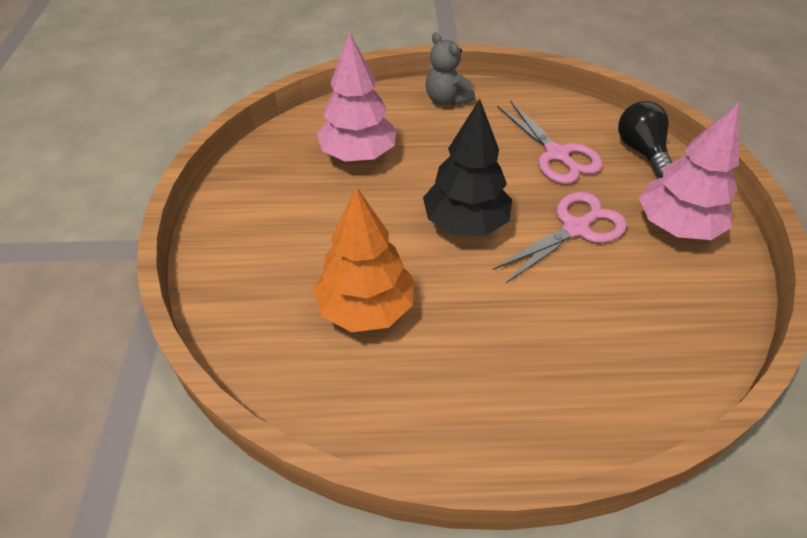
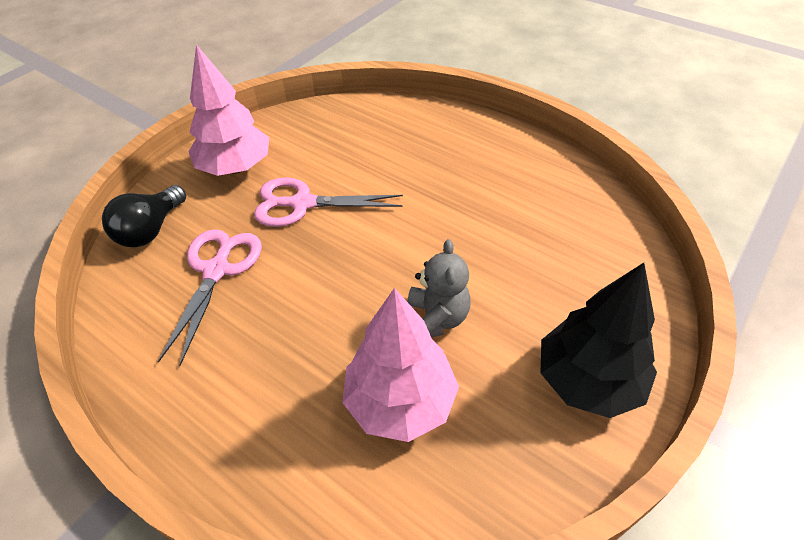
camera: 140 degrees left, 0 degrees up
(366, 308) = (521, 235): orange tree -> none
(446, 99) = (211, 425): grey teddy bear -> grey teddy bear (436, 319)
(465, 223) = (377, 255): black tree -> black tree (588, 381)

